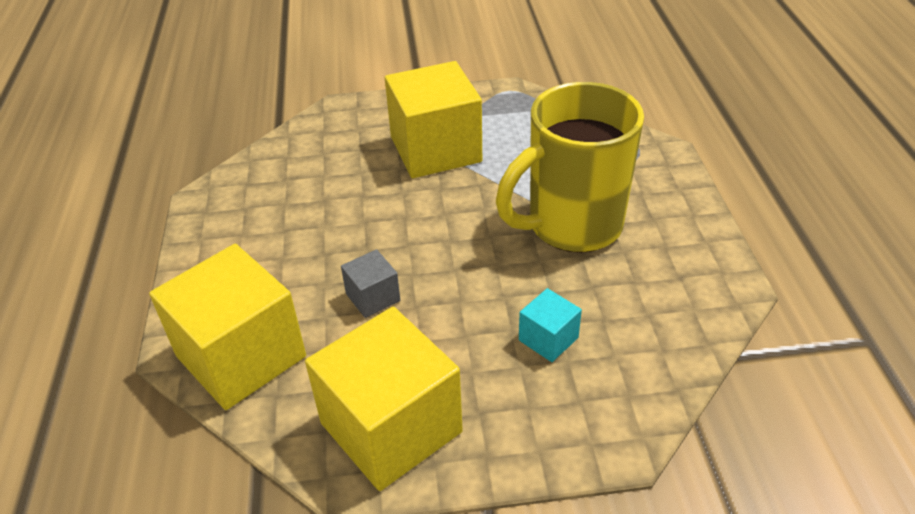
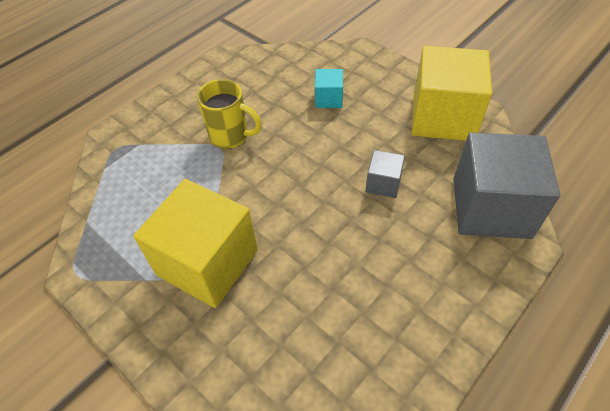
camera: 130 degrees left, 10 degrees up
(241, 356) = (491, 207): yellow cube -> grey cube
(571, 226) = (230, 137): yellow mug -> yellow mug, size x0.55

